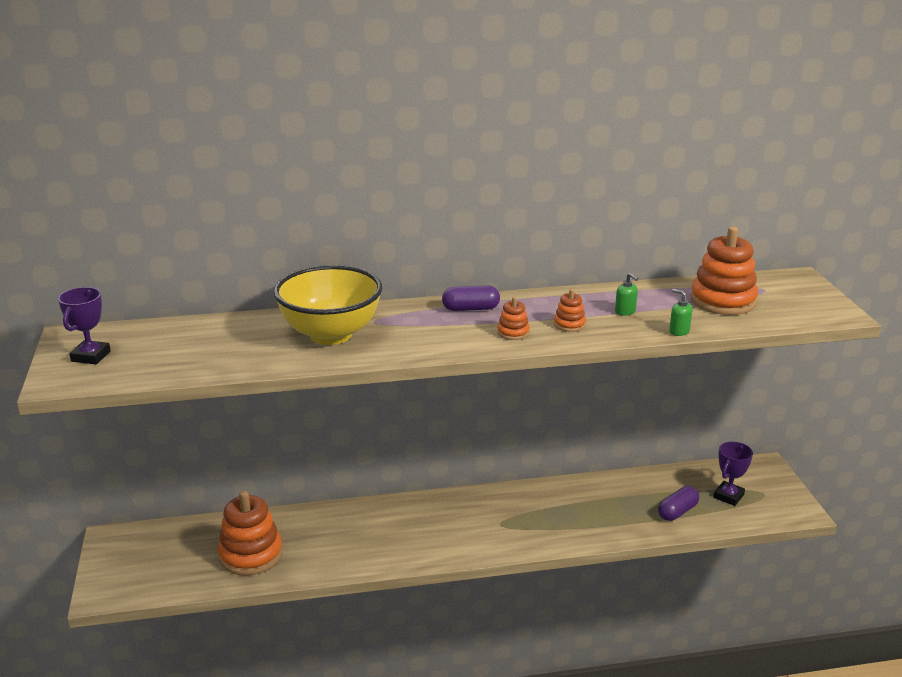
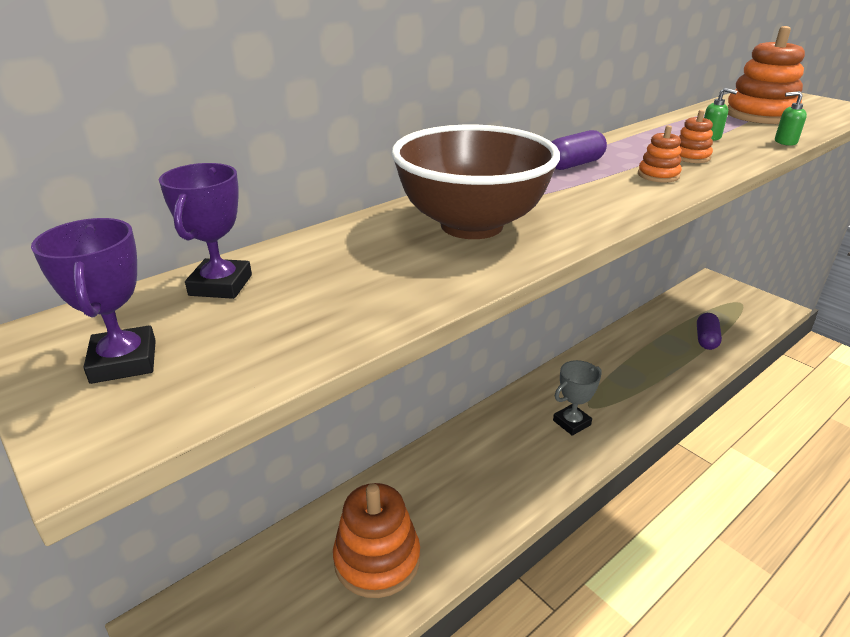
camera: 30 degrees left, 5 degrees up
(331, 334) = (471, 225): yellow bowl -> brown bowl
(471, 529) = (571, 423): none -> grey trophy
(728, 496) = (721, 313): purple trophy -> purple trophy (220, 285)

